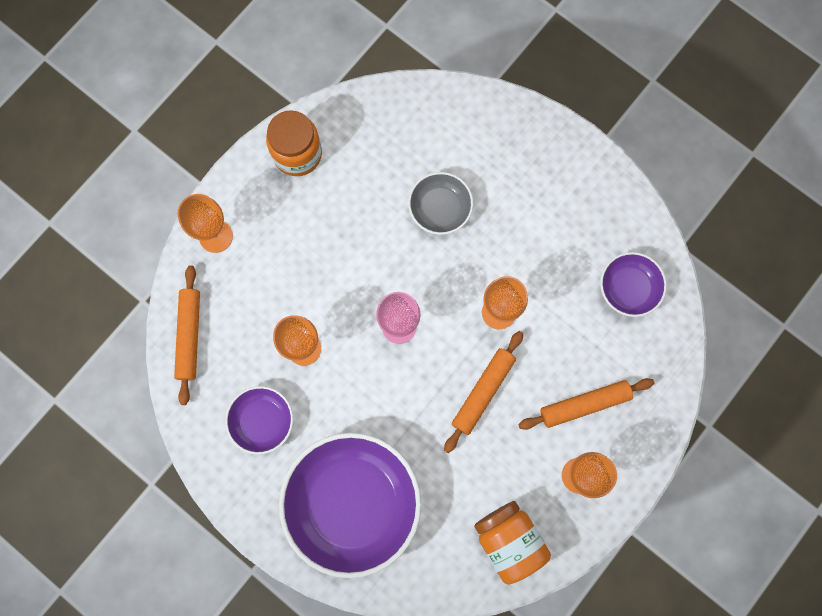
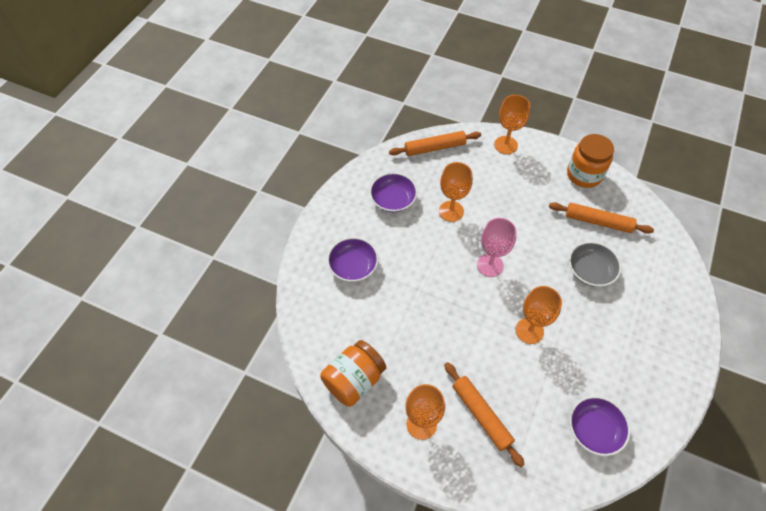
camera: 75 degrees right, 20 degrees down
(352, 503) = (353, 266): purple bowl -> purple bowl, size x0.50
(483, 392) = (463, 334): orange rolling pin -> orange rolling pin (598, 222)

